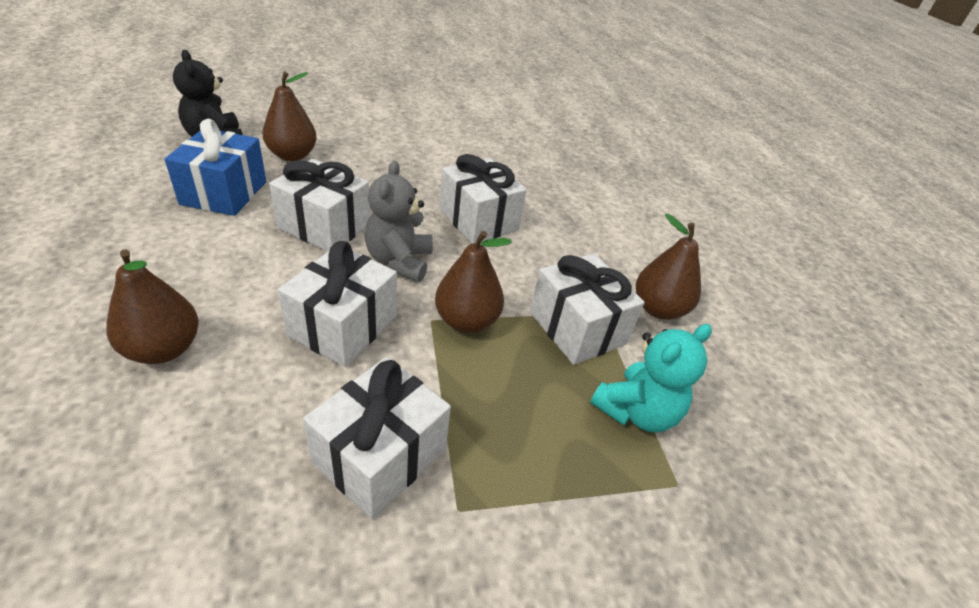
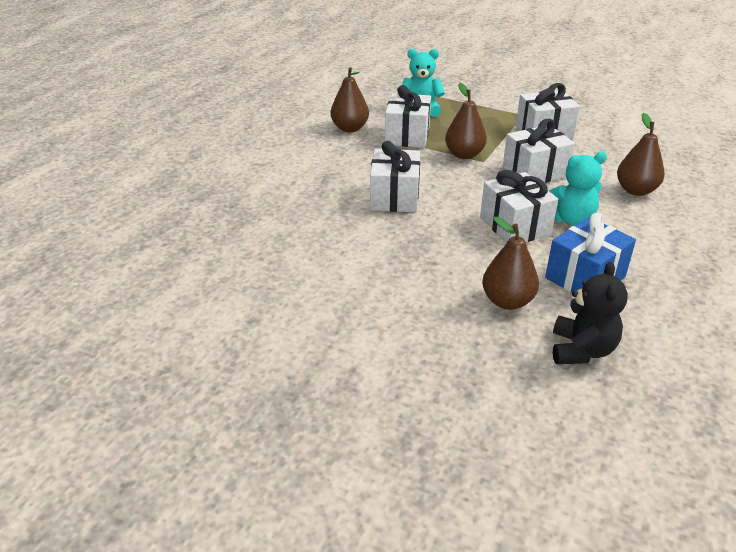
camera: 135 degrees left, 5 degrees down
(260, 257) = (570, 219): none -> turquoise teddy bear
(399, 261) = (477, 190): grey teddy bear -> none

